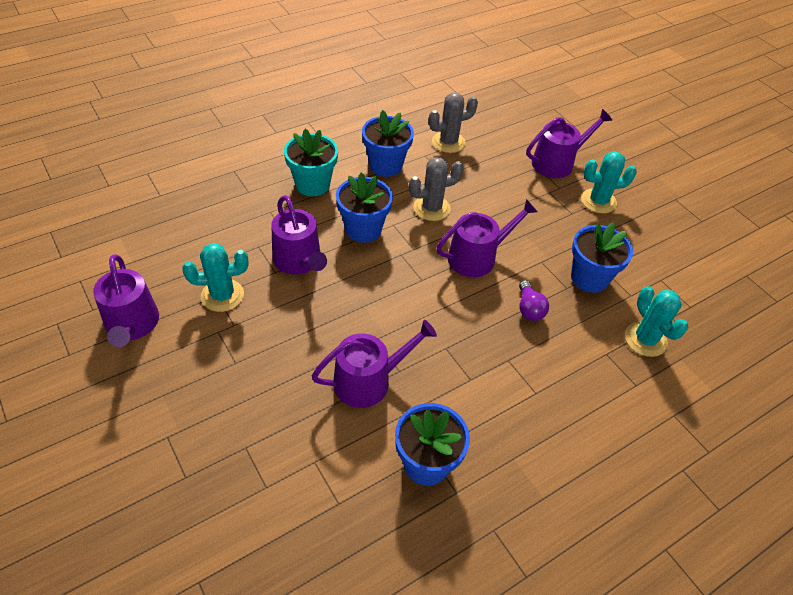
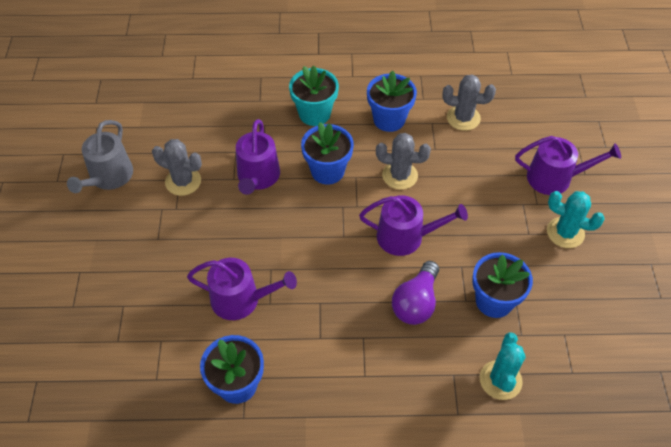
camera: 35 degrees right, 5 degrees up
(132, 325) = (108, 177): purple watering can -> grey watering can
(222, 295) = (183, 181): turquoise cactus -> grey cactus
(529, 308) = (416, 303): purple light bulb -> purple light bulb, size x1.55

